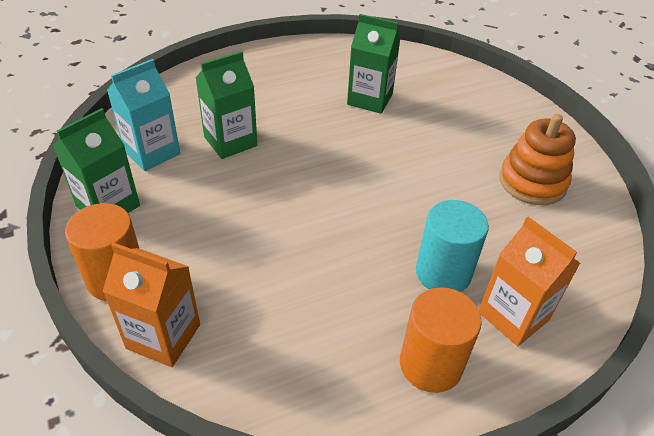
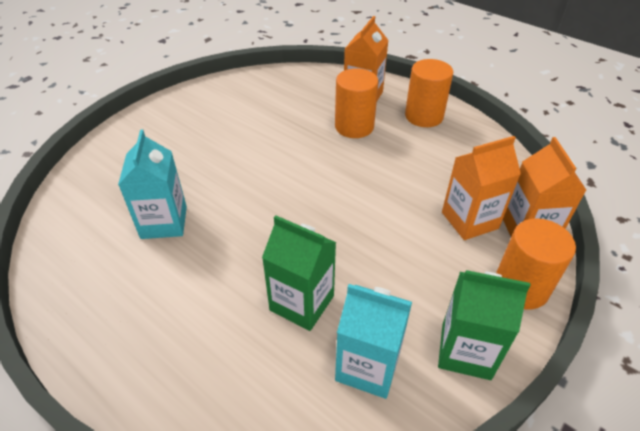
camera: 115 degrees left, 0 degrees up
(218, 292) = (469, 220): none -> orange carton
(370, 99) = (164, 222): green carton -> turquoise carton
(443, 273) = (354, 126): turquoise cylinder -> orange cylinder
(532, 182) = (233, 108): orange stacking toy -> none

